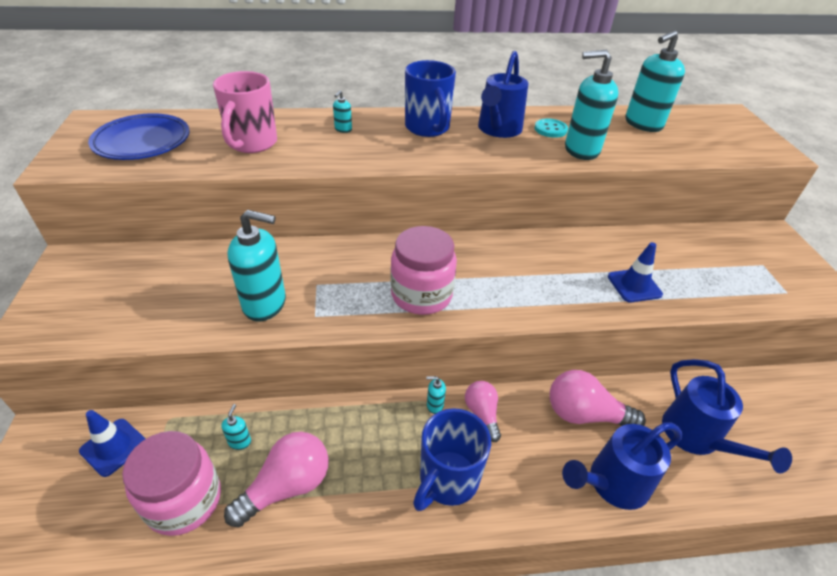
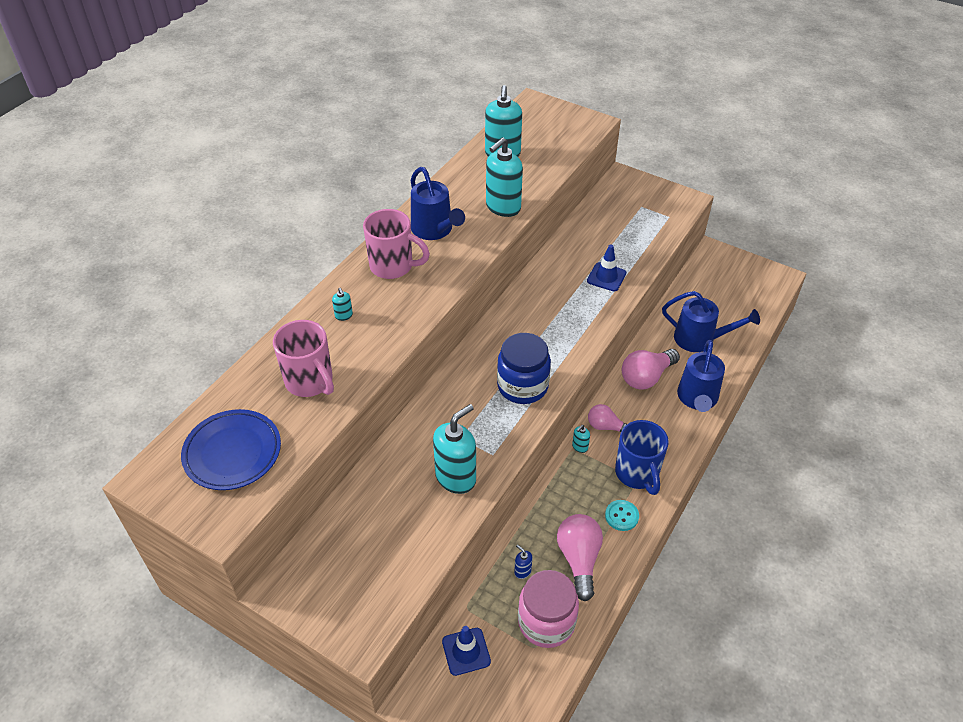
camera: 50 degrees left, 5 degrees up
(240, 441) = (522, 571): turquoise soap dispenser -> blue soap dispenser
(421, 295) = (522, 386): pink jar -> blue jar
(428, 128) = (393, 266): blue mug -> pink mug
(550, 129) = (462, 203): turquoise button -> turquoise button (621, 516)

